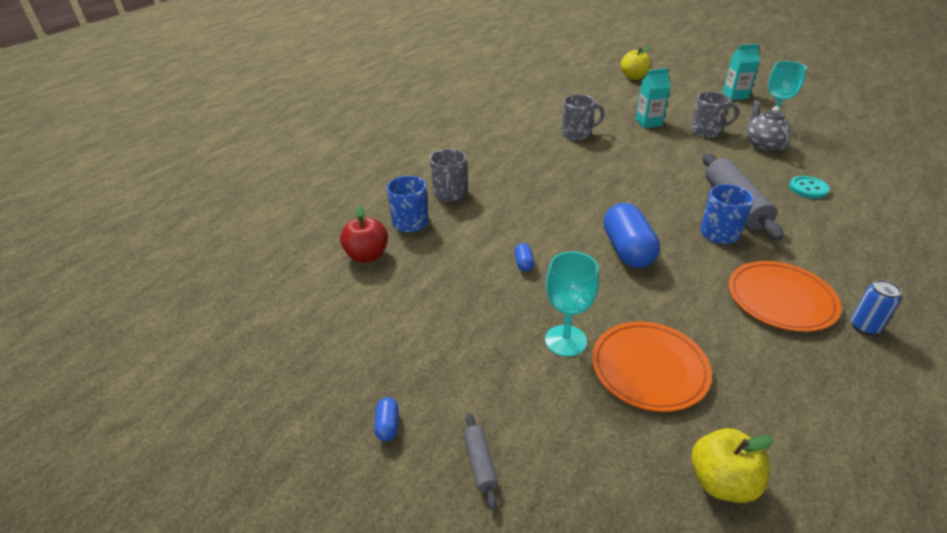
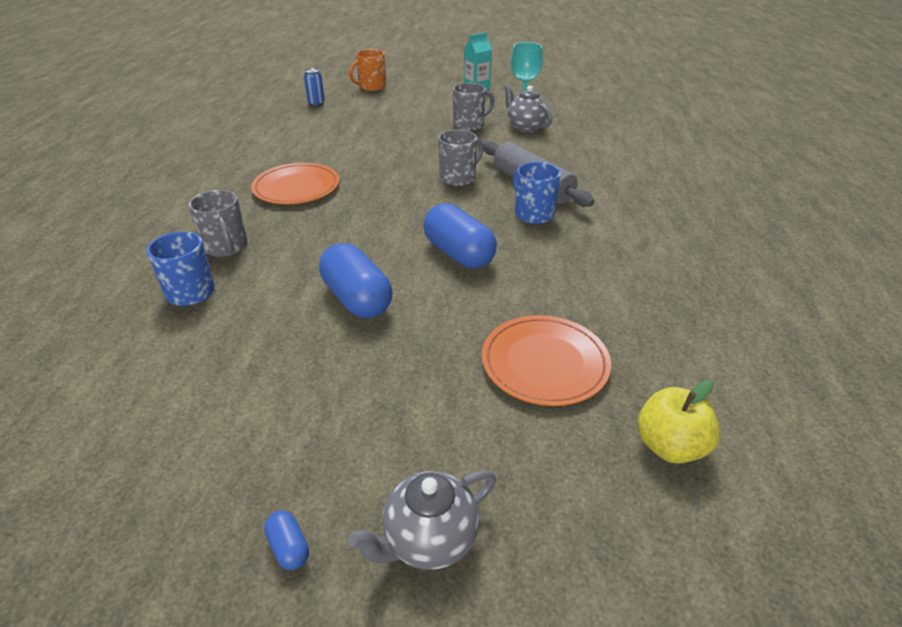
camera: 30 degrees left, 0 degrees up
(367, 255) = (150, 348): red apple -> none
(480, 463) = (429, 540): grey rolling pin -> grey teapot
(523, 263) = (357, 299): blue capsule -> blue capsule, size x2.35
(565, 340) = (447, 365): turquoise goblet -> none
(577, 134) = (343, 151): grey mug -> grey mug (458, 177)
(634, 77) = (371, 87): yellow apple -> orange mug
(648, 122) = (410, 127): turquoise carton -> none
(781, 299) = (618, 258): orange plate -> orange plate (296, 187)
(808, 189) = (584, 157): turquoise button -> none
(864, 327) = (694, 262): blue can -> blue can (316, 103)

